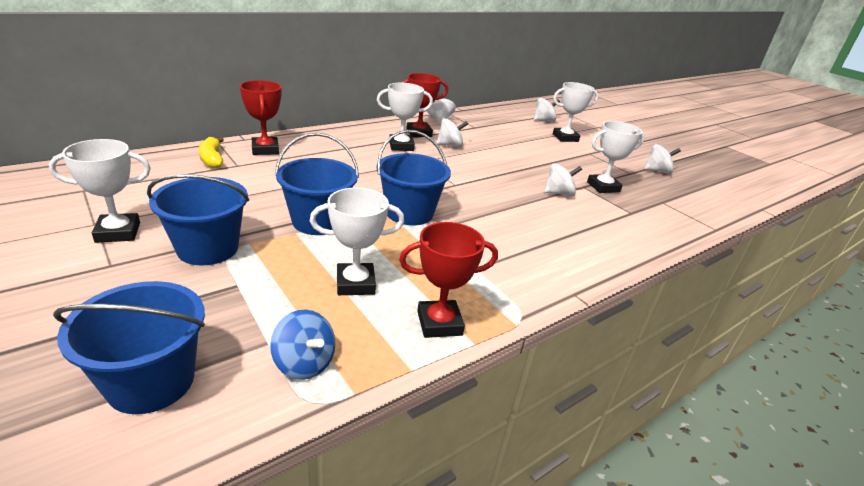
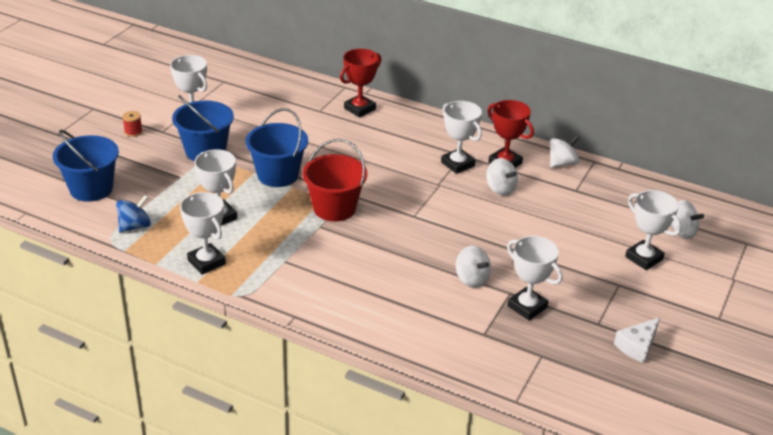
camera: 65 degrees right, 5 degrees up
(68, 289) = (133, 132): none -> red spool
(212, 159) = (316, 97): yellow banana -> none
(304, 363) = (135, 226): blue spinning top -> blue spinning top turned 150 degrees counterclockwise
(409, 213) = (334, 208): blue bucket -> red bucket
(439, 323) = (206, 262): red trophy -> white trophy
(657, 171) = (637, 346): white spinning top -> white cheese

